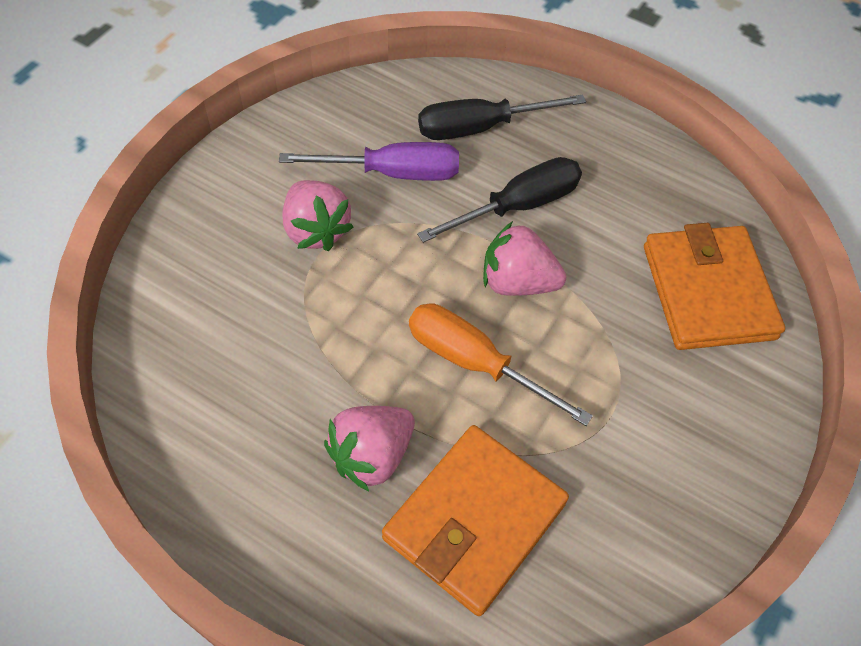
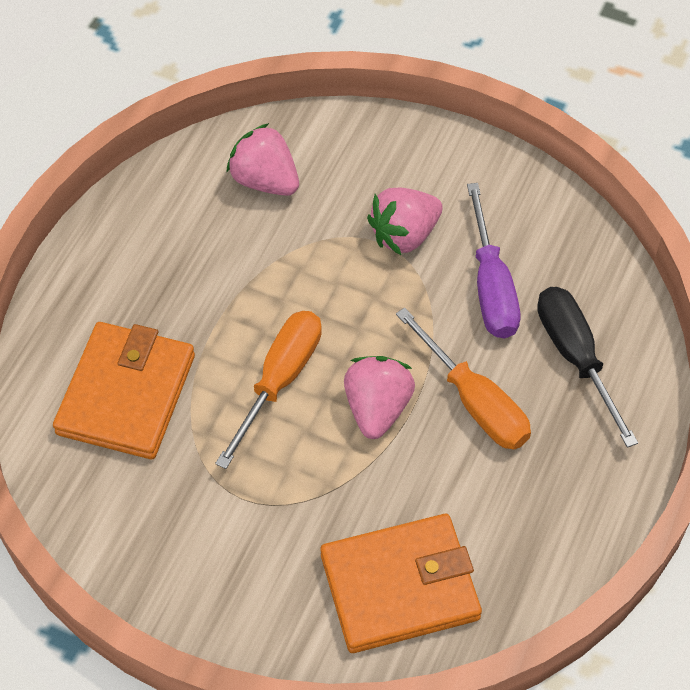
camera: 85 degrees right, 0 degrees up
(371, 455) = (177, 313): pink strawberry -> pink strawberry (265, 180)
(474, 521) = (126, 394): orange wallet -> orange wallet turned 75 degrees clockwise
(518, 206) = (474, 402): black screwdriver -> orange screwdriver

